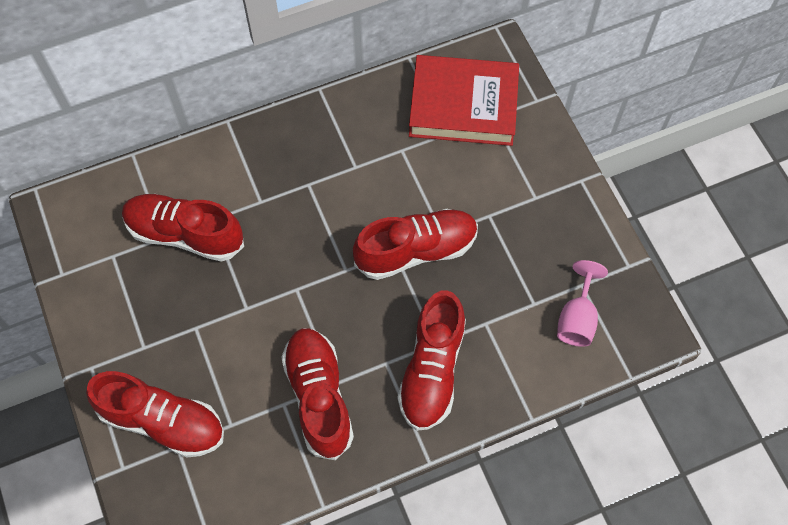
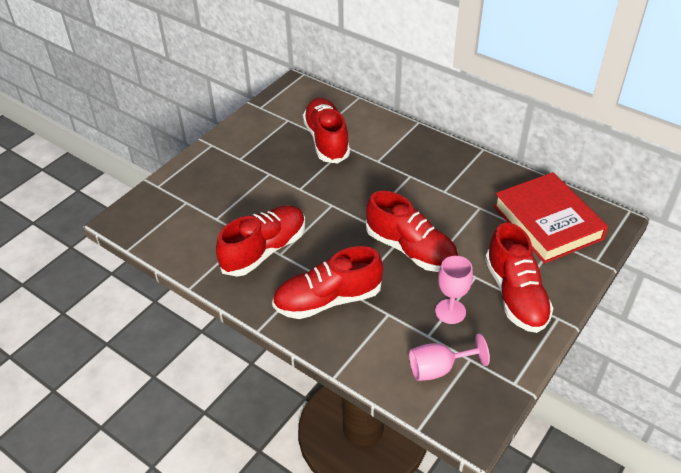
camera: 60 degrees right, 20 degrees down
(163, 421) = (198, 188): red shoe -> red shoe (515, 294)
(518, 265) = (450, 311): none -> pink goblet

